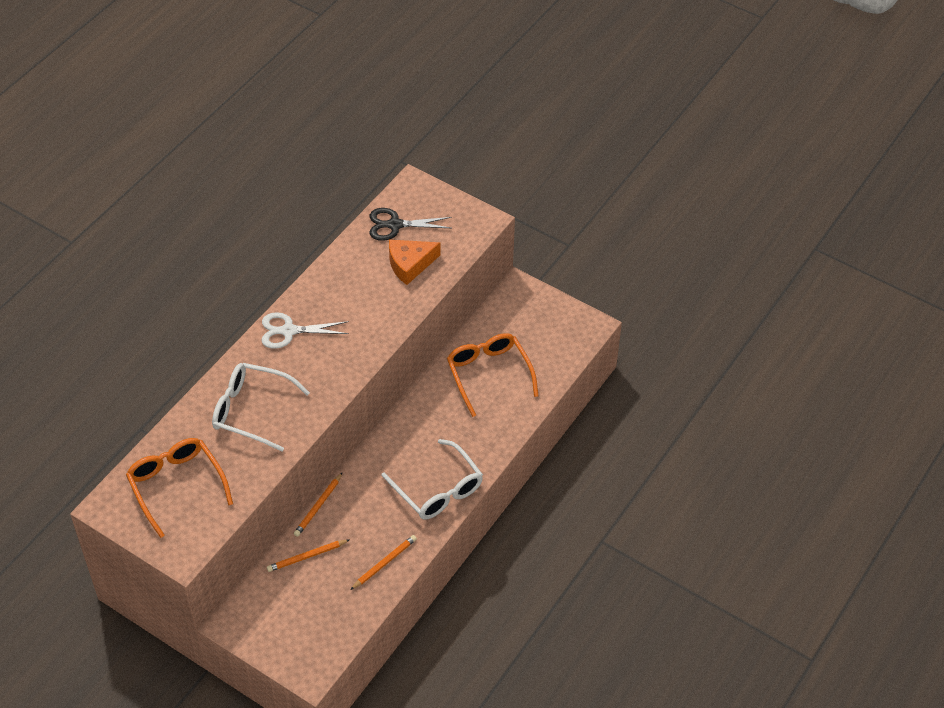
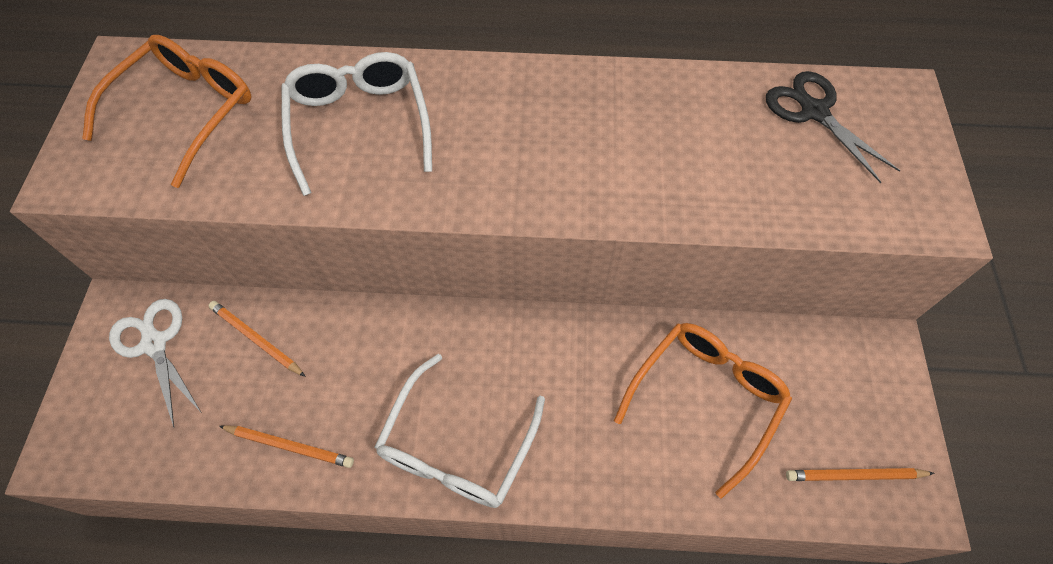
camera: 60 degrees right, 10 degrees up
(289, 331) = (525, 93): white scissors -> white scissors (154, 344)
(318, 506) = (345, 307): orange pencil -> orange pencil (855, 475)
(410, 264) = (762, 168): orange cheese -> none

